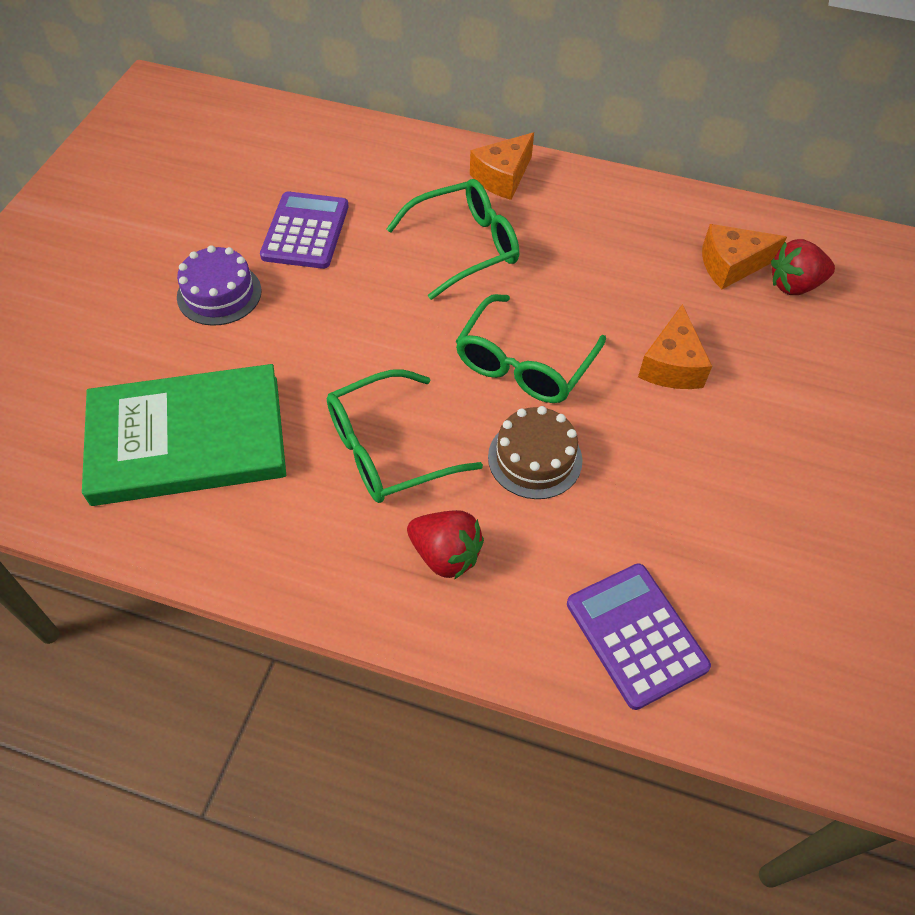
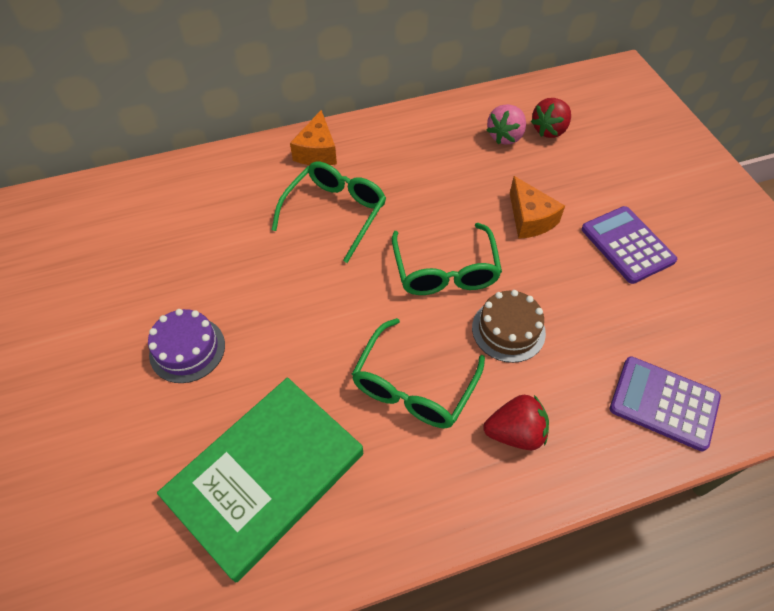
camera: 35 degrees left, 0 degrees up
(305, 231) = (211, 264): purple calculator -> purple calculator (627, 245)
(731, 265) = (505, 136): orange cheese -> pink strawberry

